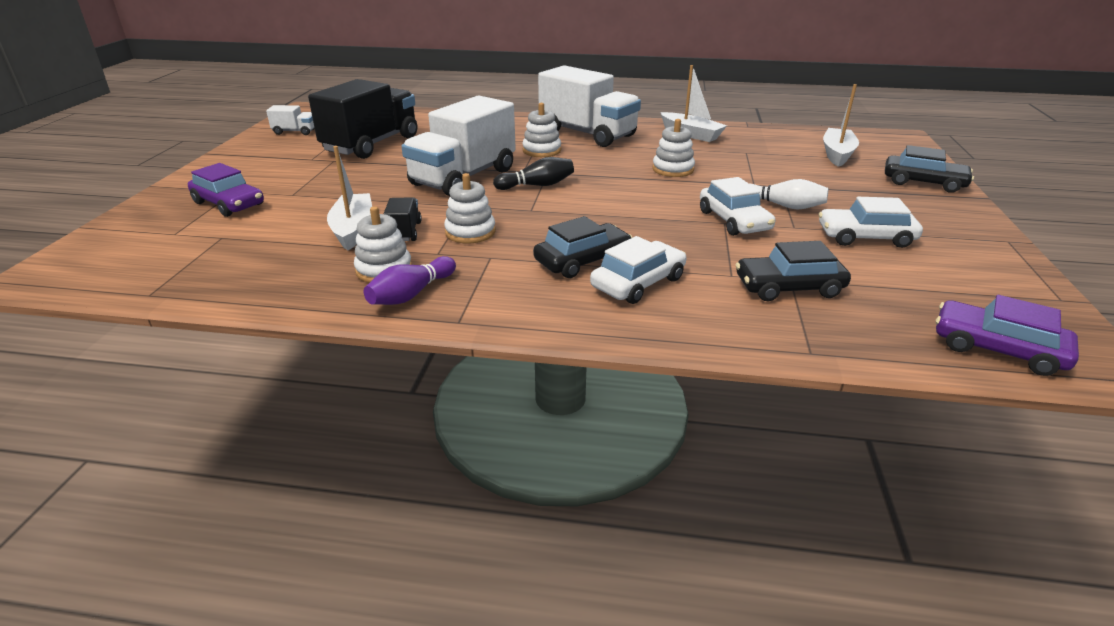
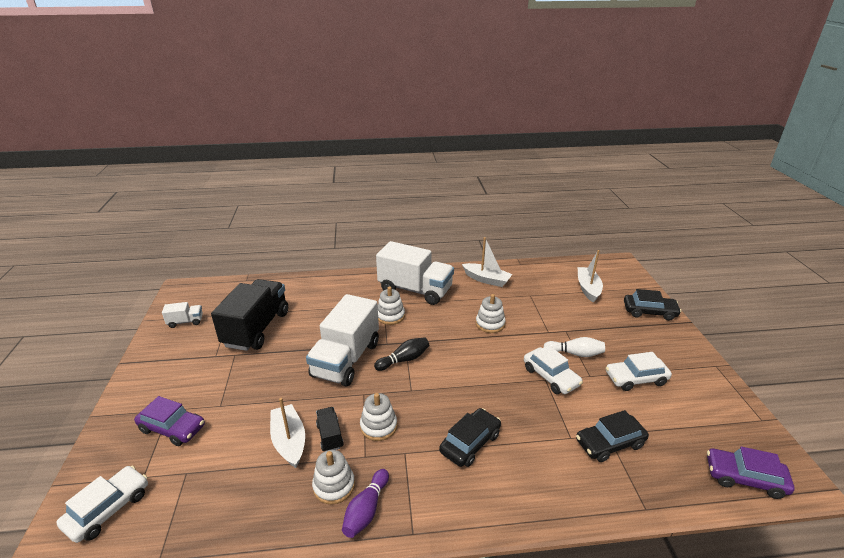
camera: 15 degrees left, 0 degrees up
(638, 283) = (515, 460): white car -> white car (108, 509)

